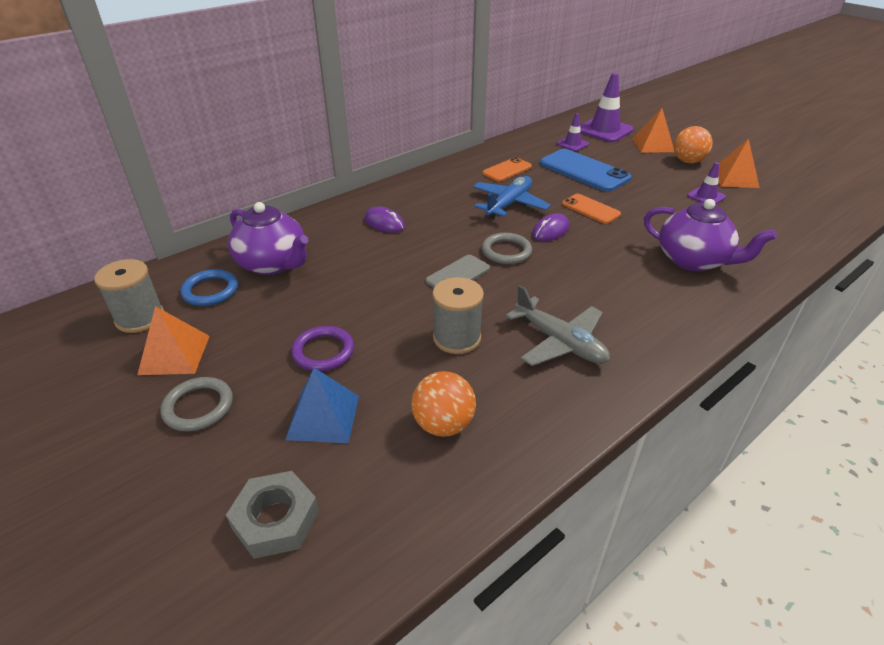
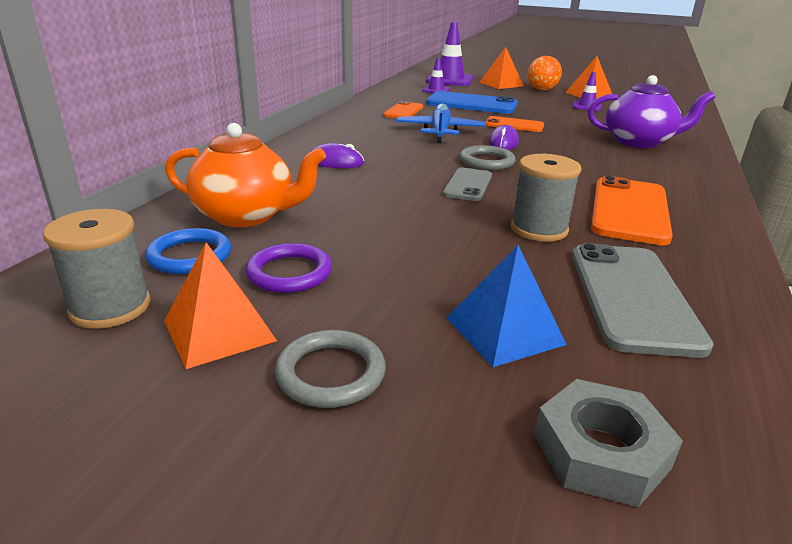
camera: 30 degrees left, 10 degrees down
(273, 264) = (247, 215): purple teapot -> orange teapot
(323, 351) = (418, 274): purple ring -> purple ring (289, 273)
(443, 424) = (632, 297): orange ball -> grey phone
(560, 342) = (629, 210): grey plane -> orange phone

